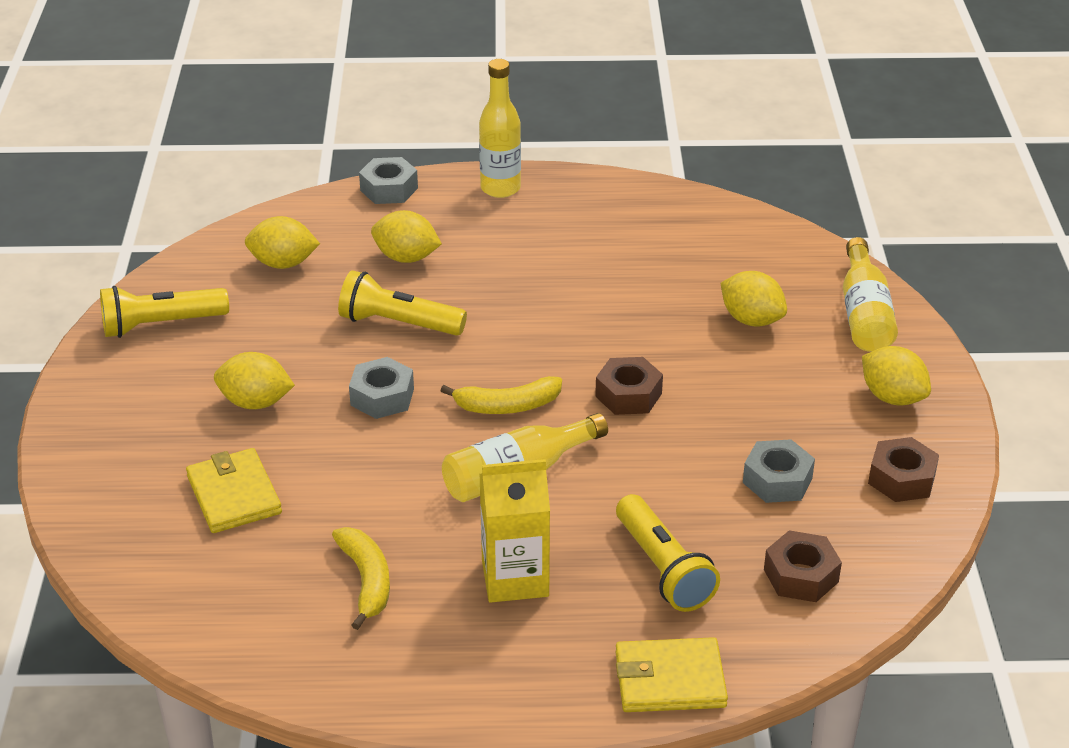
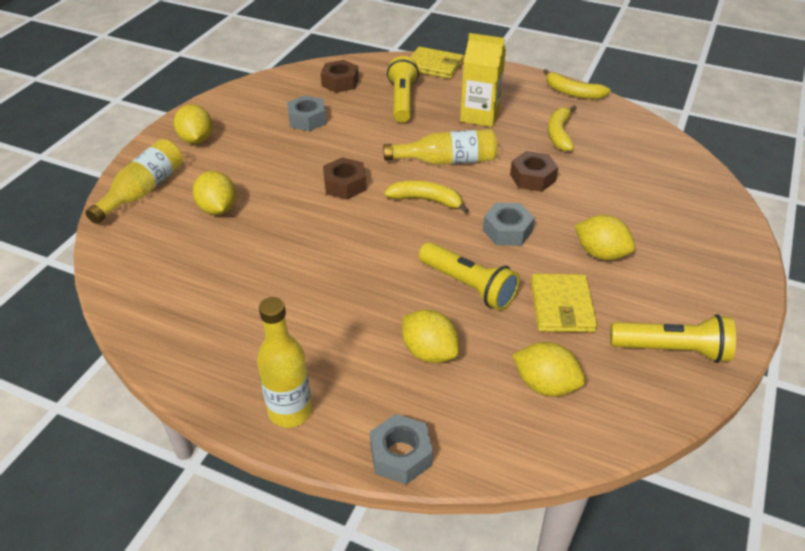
camera: 155 degrees left, 5 degrees up
(234, 495) = (627, 196): yellow wallet -> yellow wallet (562, 306)
(373, 693) = (572, 93): none -> yellow banana
(901, 479) = (245, 104): brown nut -> brown nut (532, 178)

